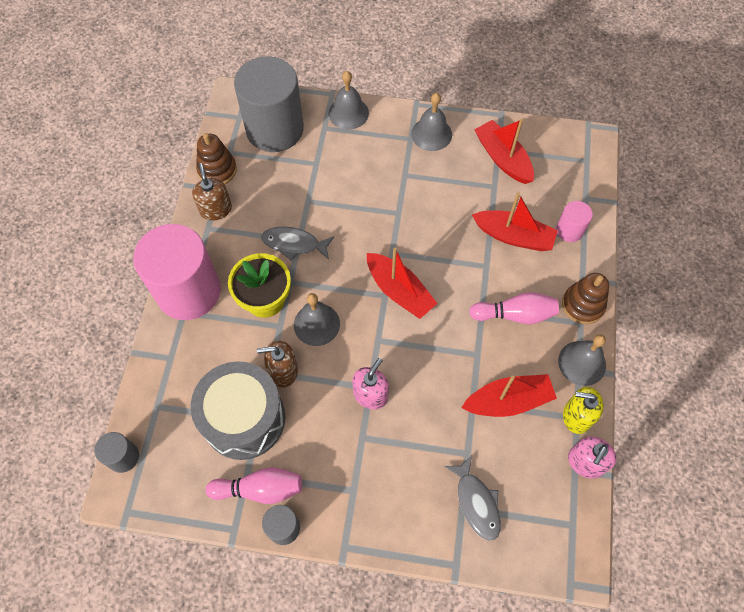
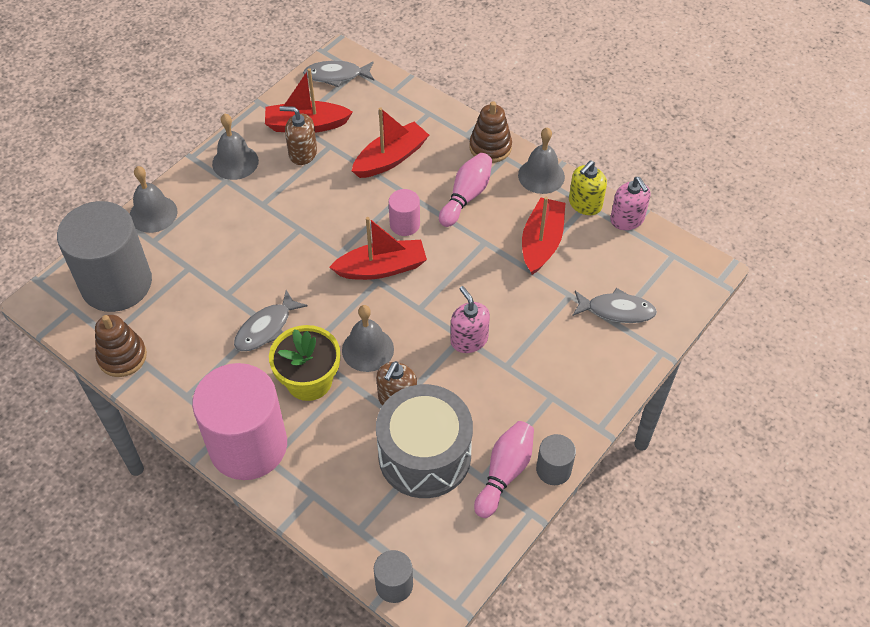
camera: 60 degrees left, 10 degrees down
(216, 209) = (170, 379): brown soap dispenser -> brown soap dispenser (302, 153)
(569, 230) = (414, 118): pink cylinder -> pink cylinder (404, 224)
(570, 149) = (336, 75): none -> grey fish

